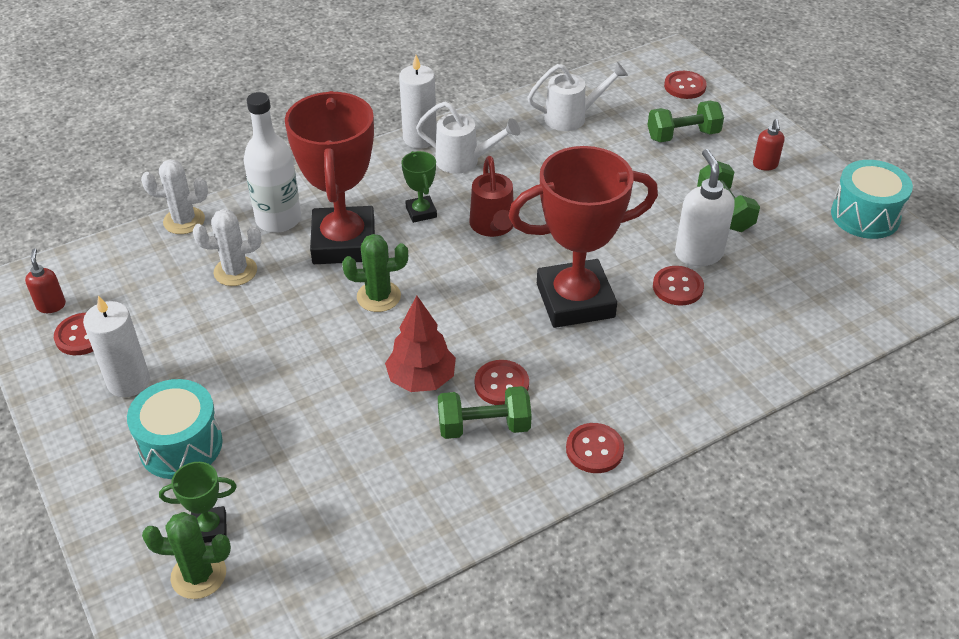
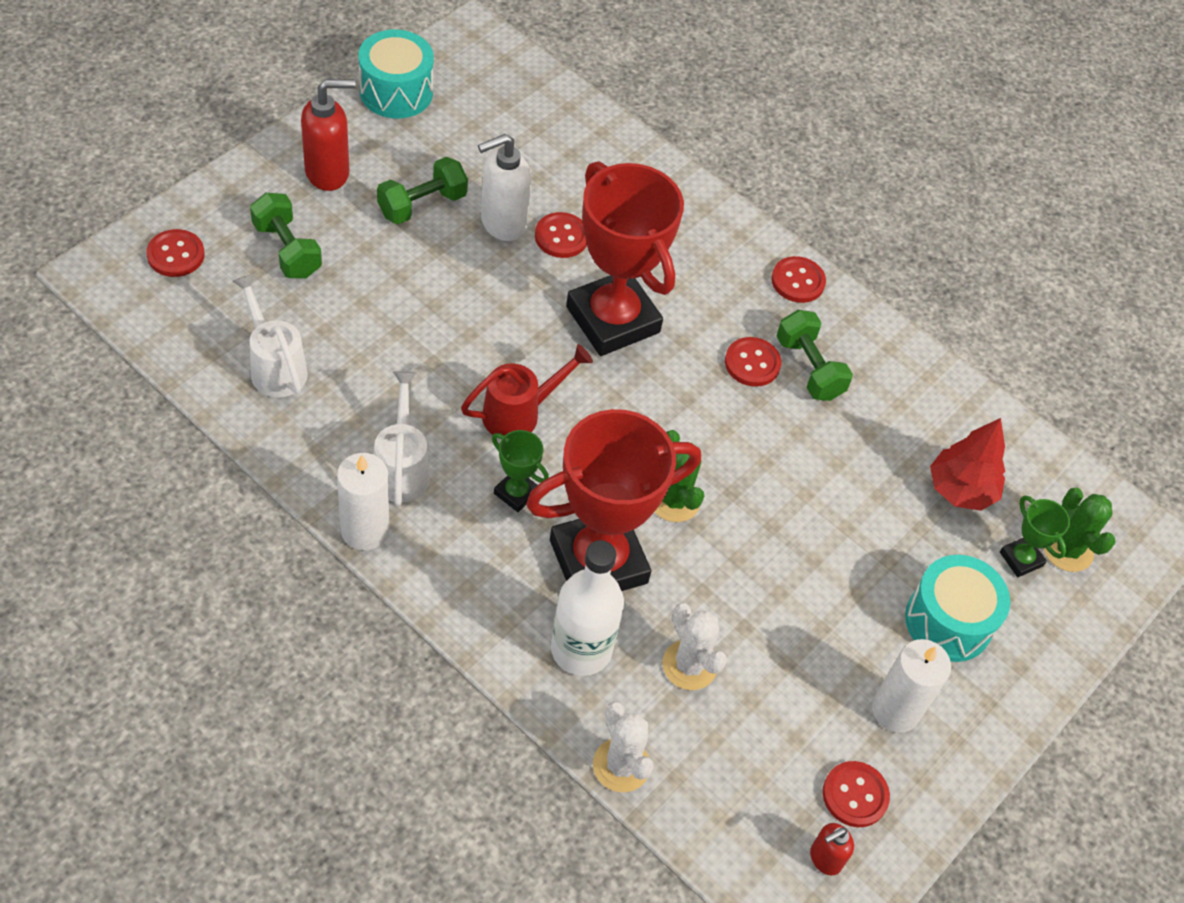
camera: 115 degrees left, 10 degrees up
(421, 212) = (516, 493): green trophy -> green trophy turned 75 degrees clockwise
(421, 379) = (774, 432): red tree -> red tree (960, 490)
(765, 165) = (328, 172): red soap dispenser -> red soap dispenser, size x1.81

